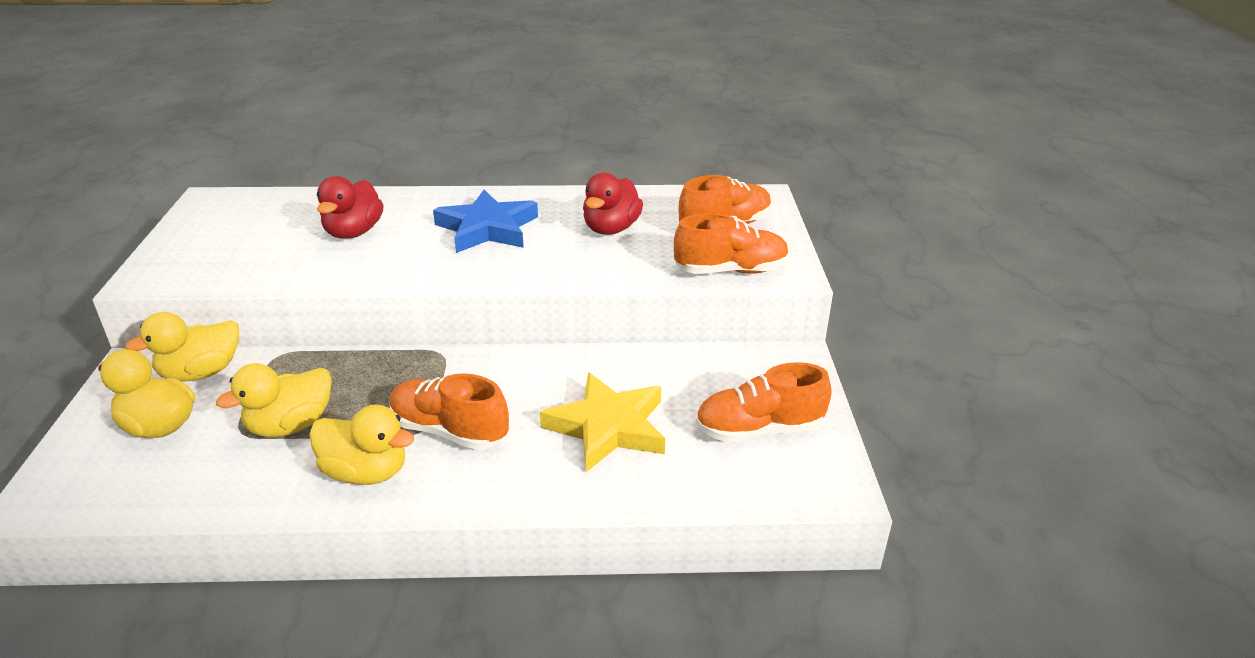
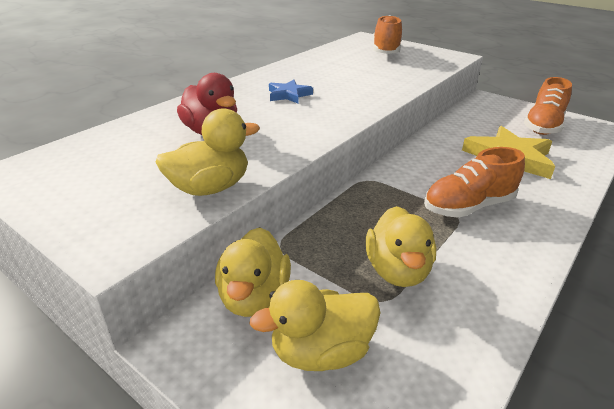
camera: 50 degrees left, 0 degrees up
(366, 472) = (494, 254): yellow duck -> yellow duck (210, 188)
(487, 228) = (289, 95): blue star -> blue star, size x0.54
(611, 229) = (347, 70): red duck -> none
(731, 271) = (437, 64): orange shoe -> none

